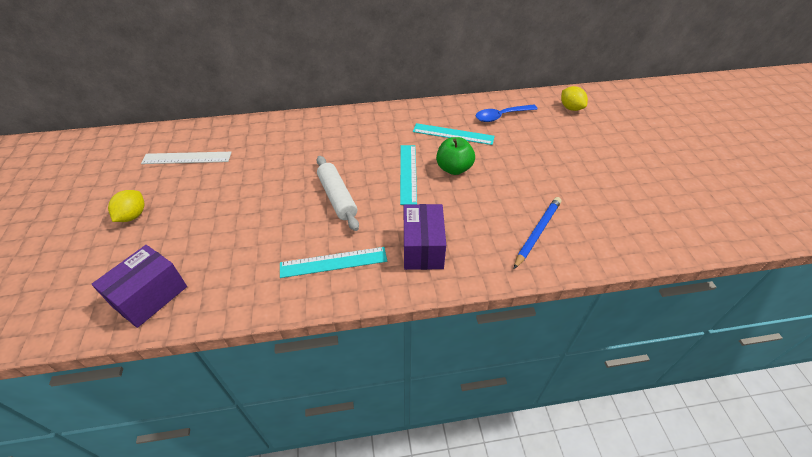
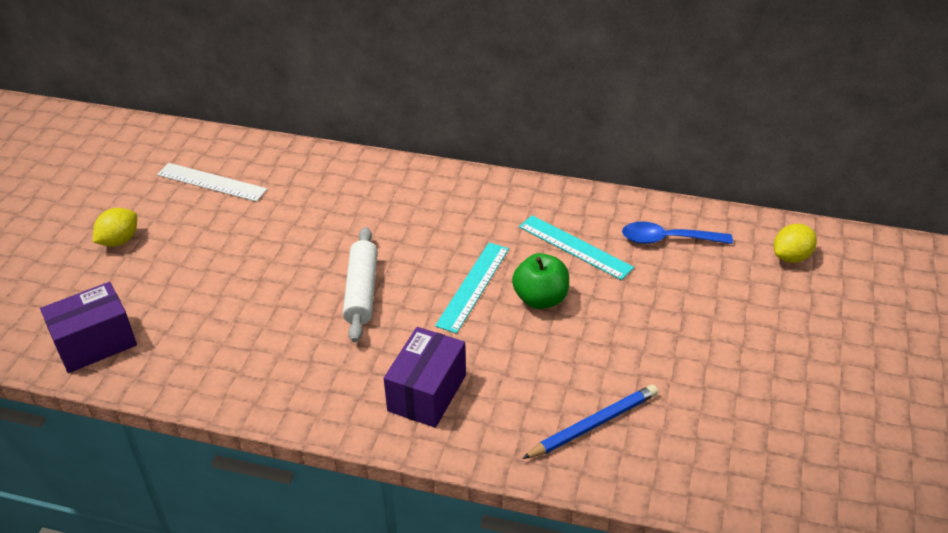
camera: 25 degrees right, 5 degrees down
(333, 262) = (309, 373): turquoise ruler -> none
(571, 108) = (791, 257): yellow lemon -> yellow lemon turned 60 degrees clockwise

